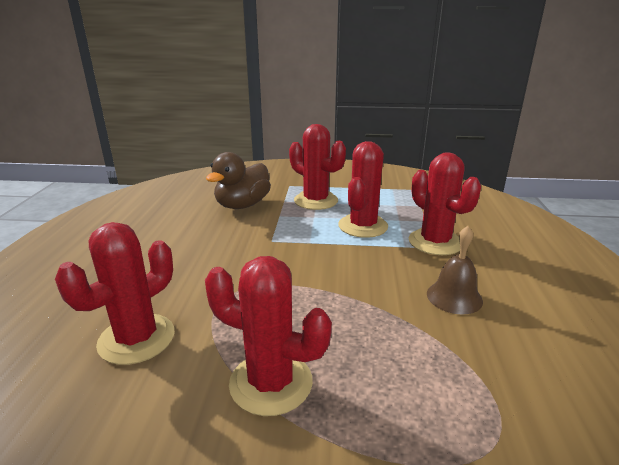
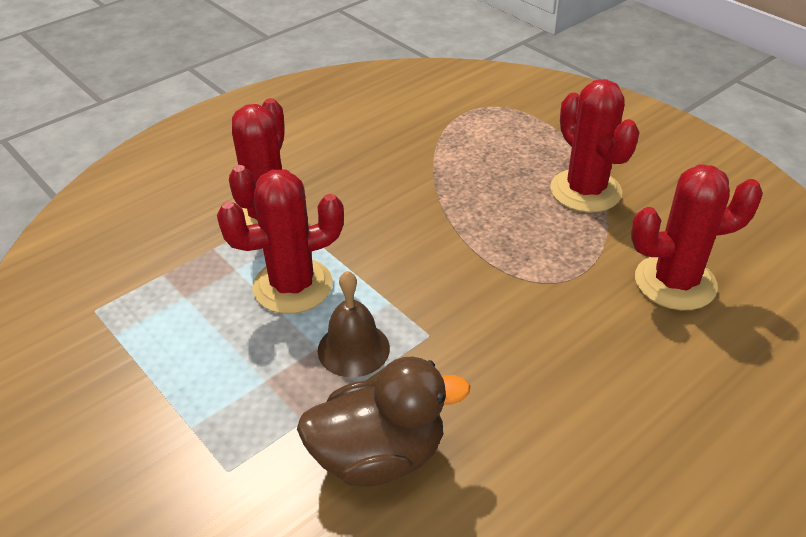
camera: 135 degrees left, 15 degrees up
(316, 201) = (261, 383): red cactus -> none
(454, 297) = (365, 166): brown bell -> brown bell (353, 349)

